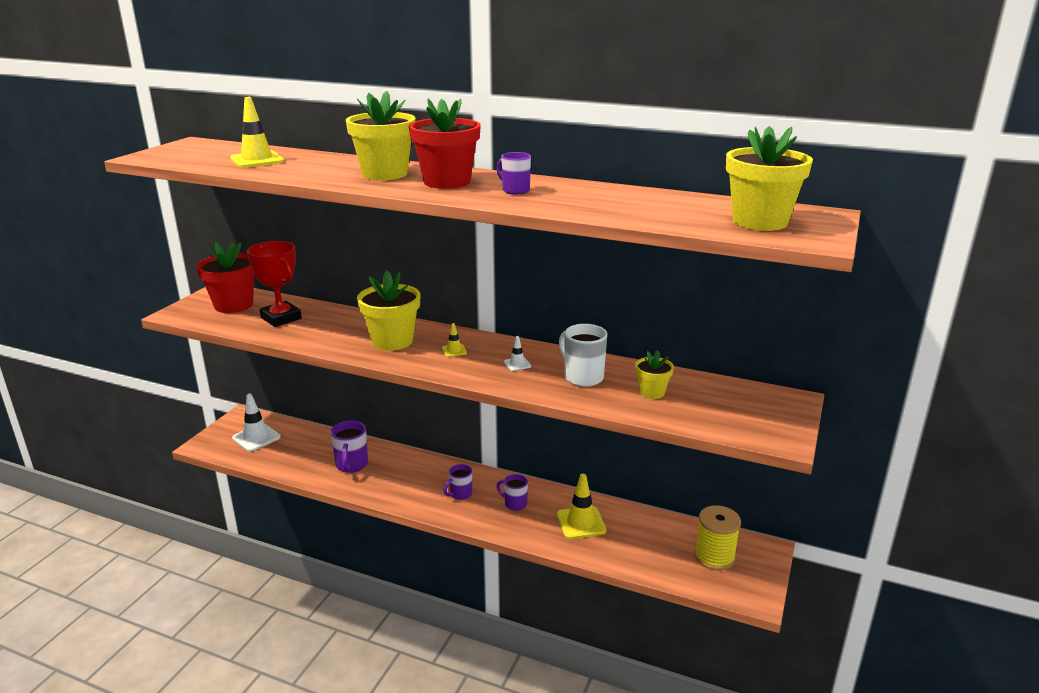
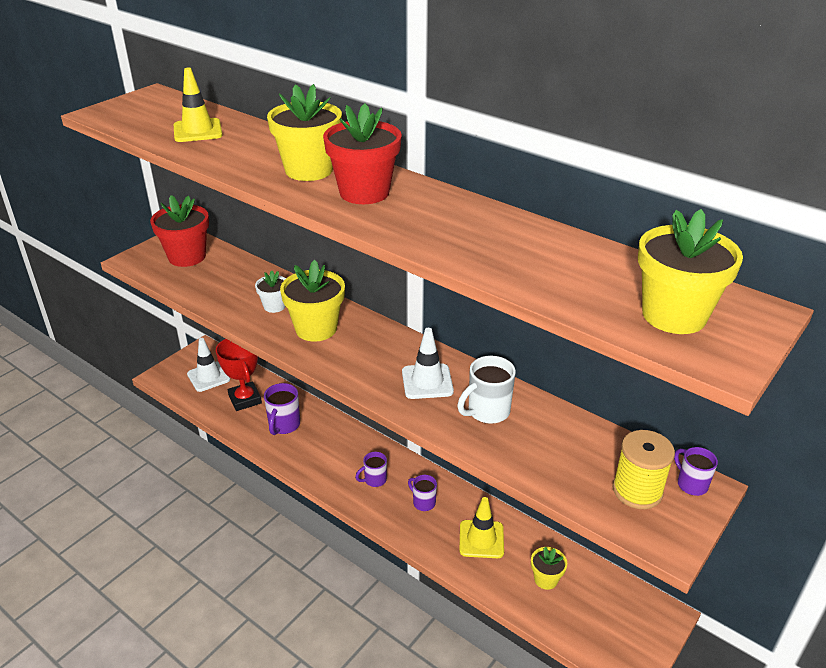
camera: 15 degrees right, 10 degrees up
(281, 318) = (223, 281): red trophy -> red trophy (245, 399)
(342, 330) = (274, 306): none -> white flower pot
(454, 350) = (371, 352): yellow traffic cone -> none
(515, 190) = (427, 217): purple mug -> purple mug (691, 484)
(517, 364) = (427, 381): white traffic cone -> white traffic cone, size x2.00
(582, 377) = (487, 412): white mug -> white mug turned 105 degrees counterclockwise
(652, 392) = (552, 447): yellow flower pot -> yellow flower pot (546, 579)
(714, 557) = (605, 612): yellow spool -> yellow spool (637, 490)

